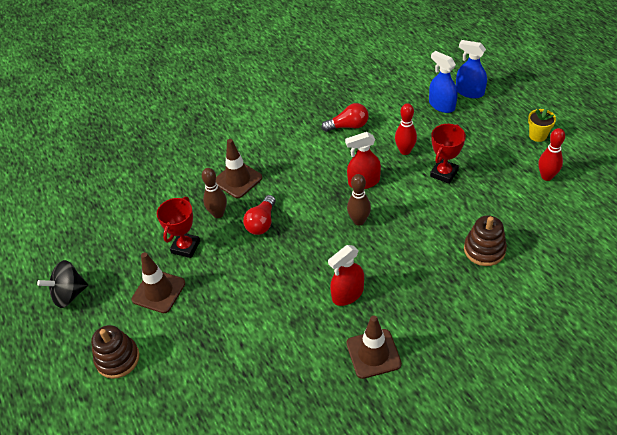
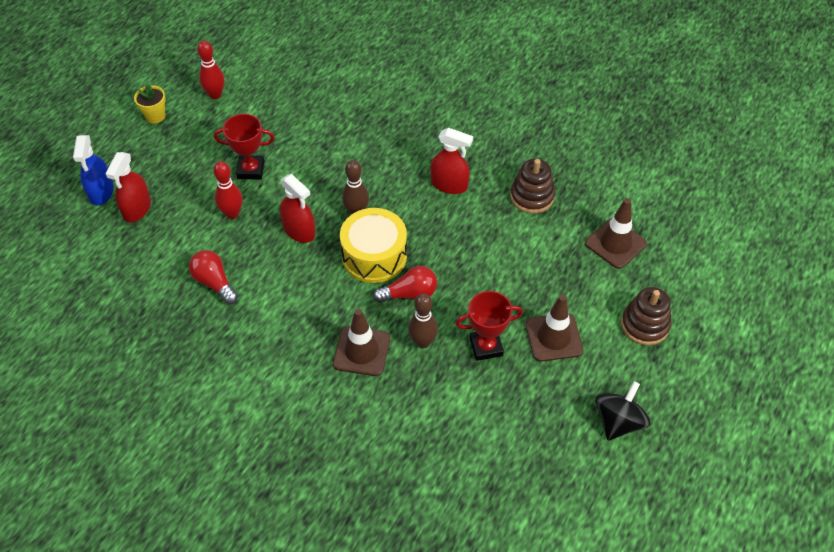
camera: 125 degrees left, 5 degrees up
(69, 294) = (618, 422): black spinning top -> black spinning top turned 90 degrees counterclockwise
(310, 216) = (374, 256): none -> yellow drum
(373, 354) = (496, 143): brown traffic cone -> brown traffic cone (615, 243)
(441, 105) = (137, 208): blue spray bottle -> red spray bottle
(484, 250) = (336, 110): brown stacking toy -> brown stacking toy (532, 196)

